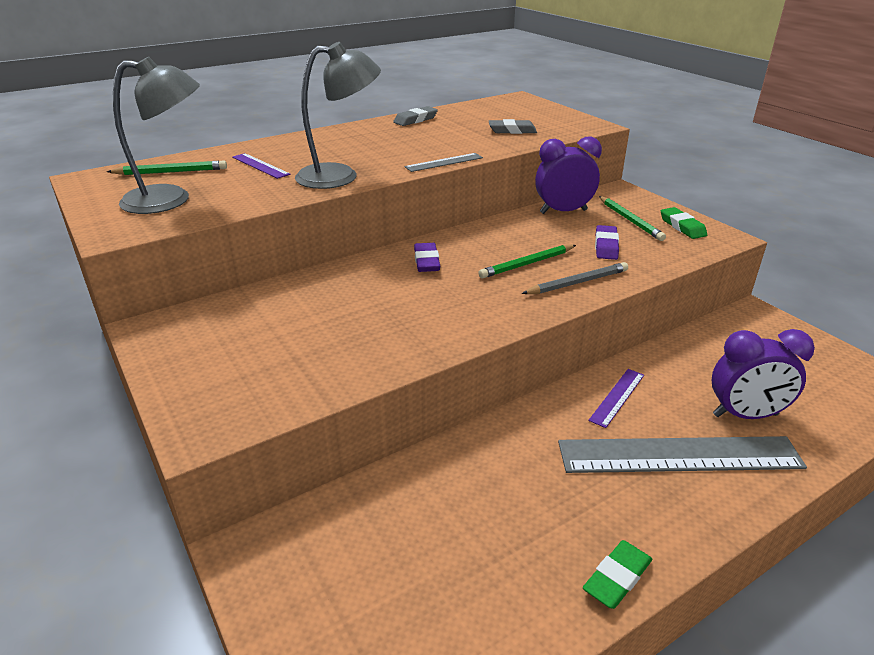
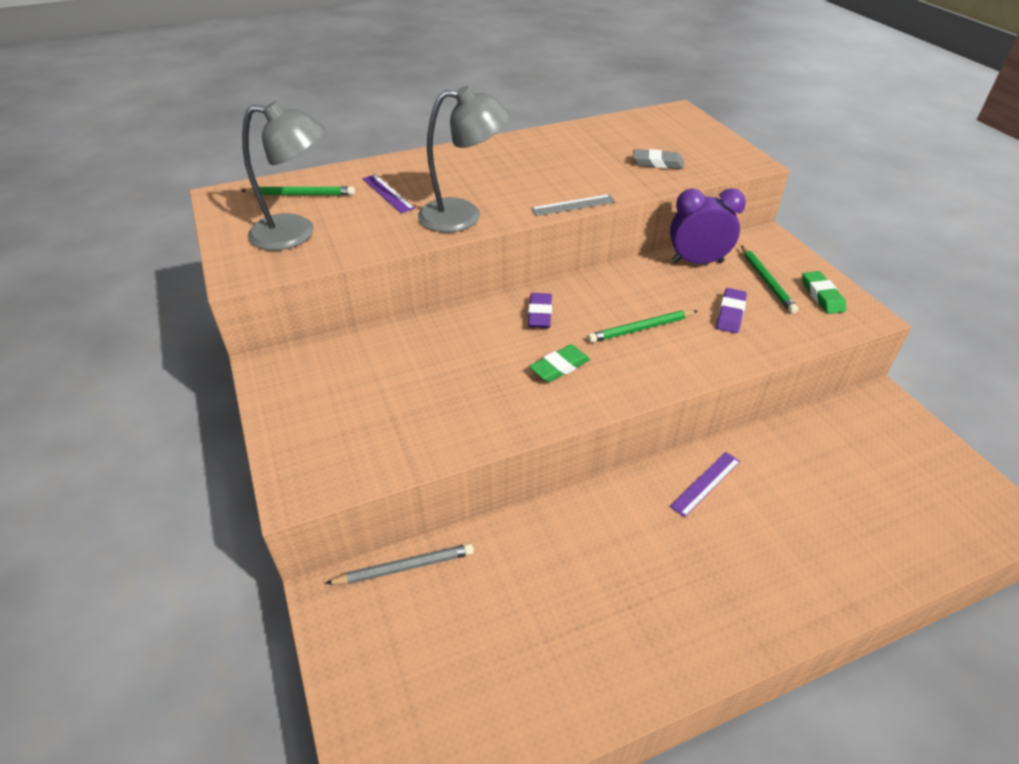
camera: 10 degrees right, 10 degrees up
(415, 120) = (558, 138): grey eraser -> none
(577, 282) = (687, 359): grey pencil -> grey pencil (405, 567)
(617, 578) = (653, 678): green eraser -> green eraser (559, 367)
(679, 455) = (749, 559): grey ruler -> none
(745, 415) = (831, 522): purple clock -> none

